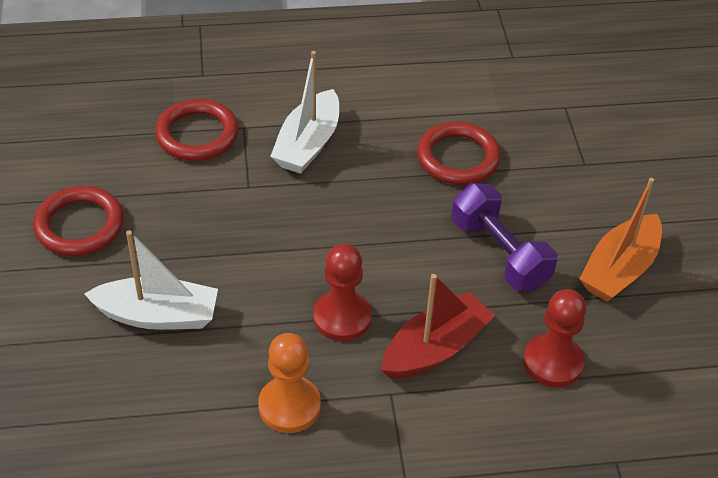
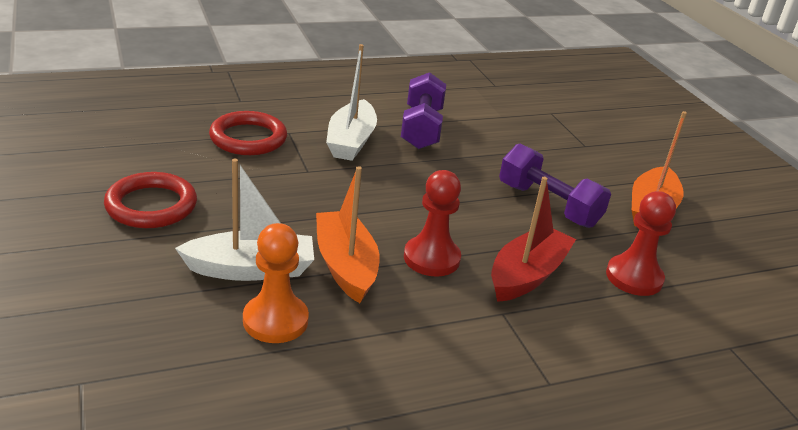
camera: 15 degrees left, 15 degrees down
(251, 319) = (345, 266): none -> orange boat
(289, 406) = (410, 332): orange pawn -> orange pawn (275, 320)
(395, 127) = (421, 128): none -> purple dumbbell
(458, 158) = (482, 145): red ring -> none

